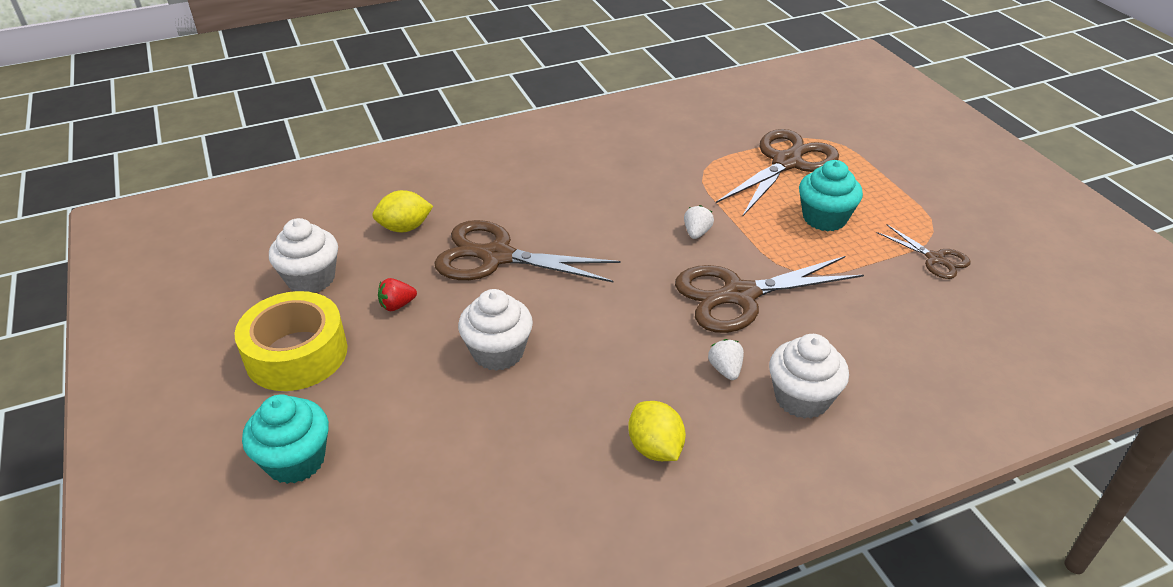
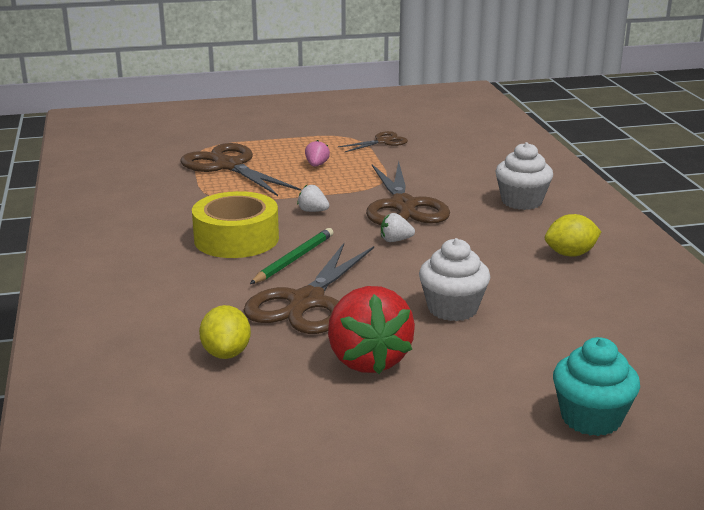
camera: 80 degrees left, 15 degrees down
(296, 354) = (433, 423): yellow tape -> yellow tape (236, 239)
(311, 279) = (299, 417): white cupcake -> none
(397, 305) = (367, 360): red strawberry -> red strawberry, size x2.33
(580, 237) = (294, 259): none -> green pencil
(725, 369) = (489, 221): white strawberry -> white strawberry (395, 240)
(824, 218) = (316, 165): turquoise cupcake -> pink strawberry

